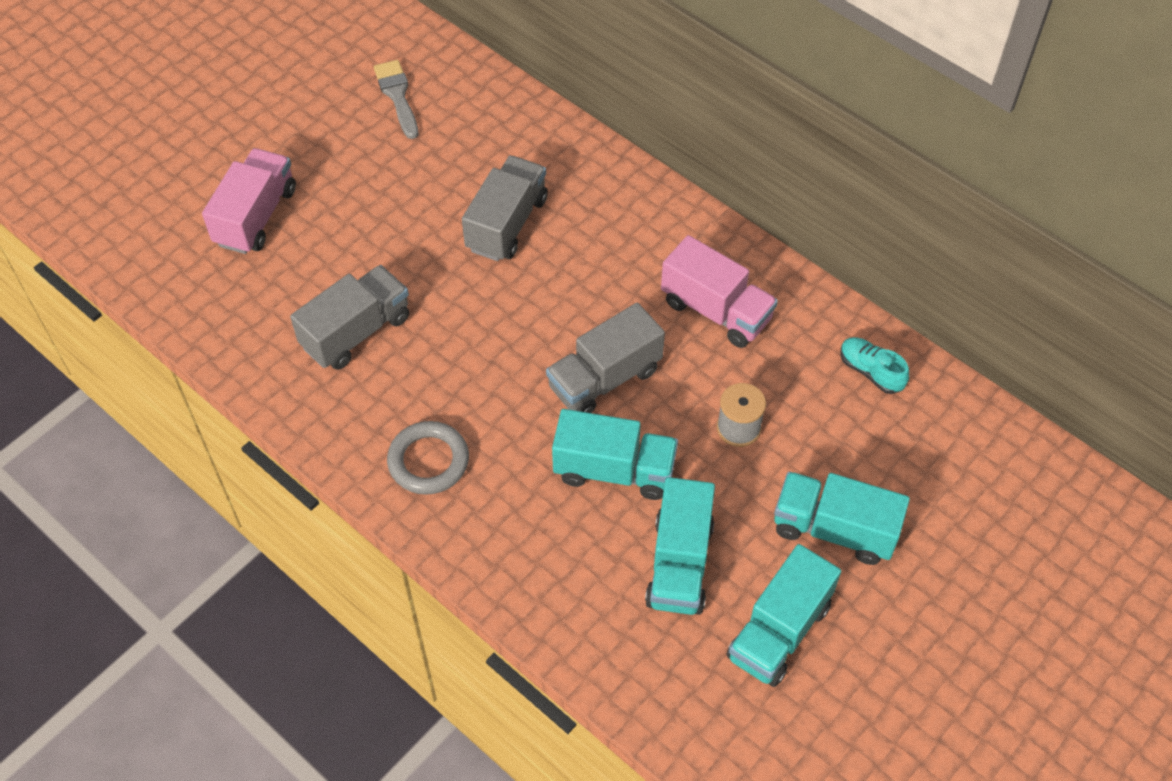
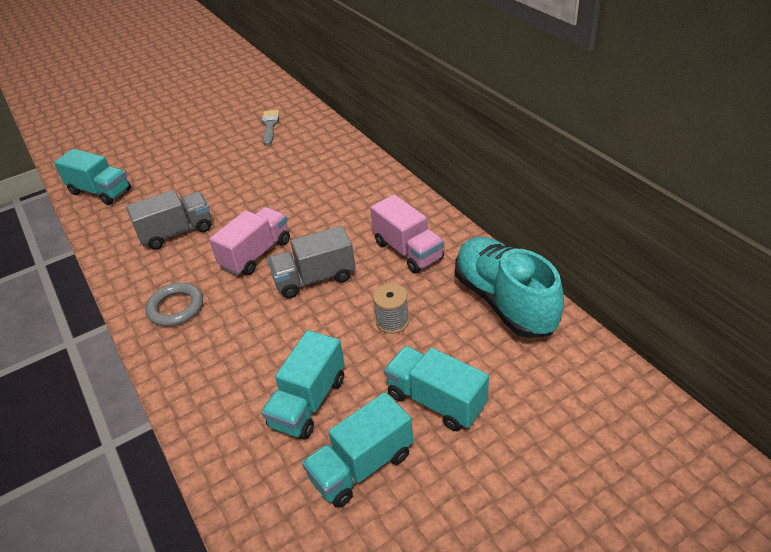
camera: 20 degrees right, 15 degrees down
(256, 217) = (158, 171): pink truck -> pink truck (256, 254)
(507, 224) = (297, 190): grey truck -> none
(614, 470) = (293, 333): turquoise truck -> turquoise truck (100, 192)
(870, 371) = (504, 301): turquoise shoe -> turquoise shoe, size x2.40

